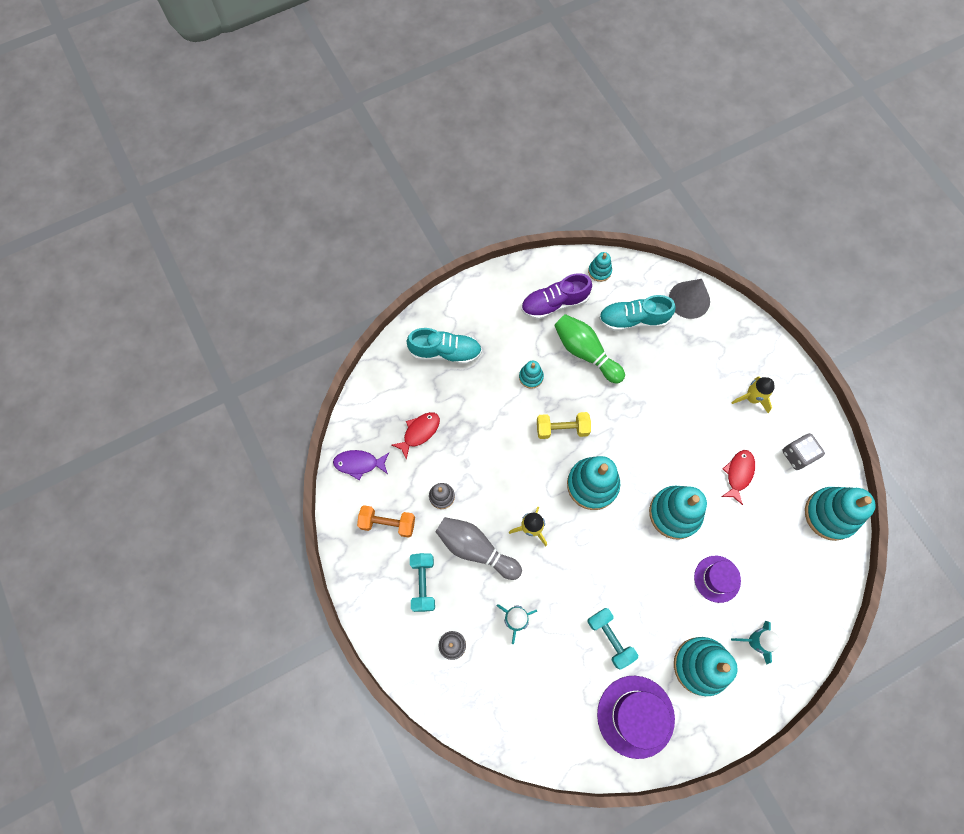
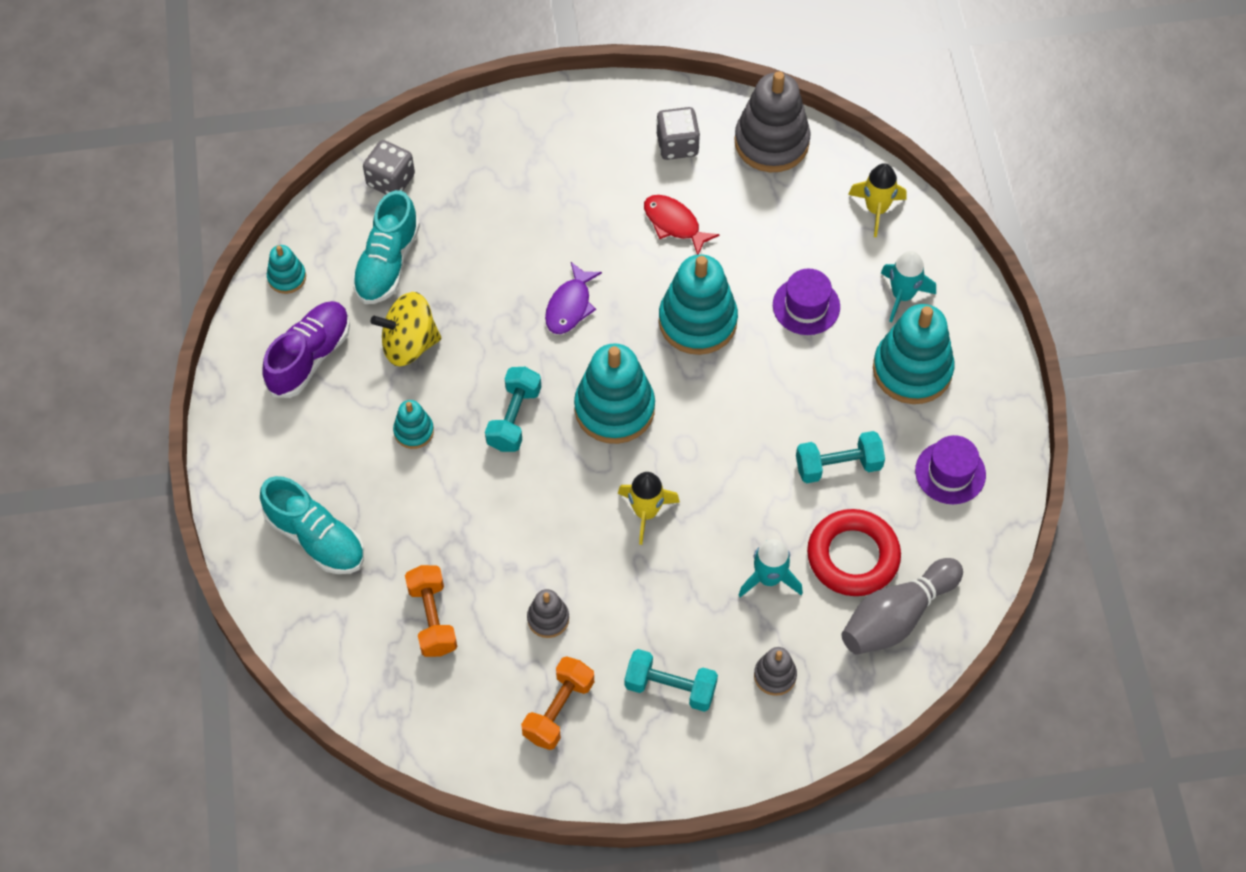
camera: 70 degrees left, 10 degrees down
(359, 464) = (445, 724): purple fish -> purple fish (570, 306)
(419, 432) = (432, 618): red fish -> orange dumbbell
(445, 352) = (316, 538): turquoise shoe -> turquoise shoe turned 105 degrees clockwise
(476, 549) = (647, 597): grey bowling pin -> grey bowling pin (897, 617)
(550, 669) = (853, 556): none -> red ring
(554, 303) = (310, 357): purple shoe -> purple shoe turned 150 degrees counterclockwise
(562, 429) = (514, 418): yellow dumbbell -> turquoise dumbbell
(585, 352) = (409, 344): green bowling pin -> yellow spinning top
(635, 716) = (950, 472): purple hat -> purple hat, size x0.63
(689, 299) = (391, 180): grey cone -> grey dice
(751, 398) = (574, 164): yellow rocket -> yellow rocket (876, 209)
(830, 514) = (771, 142): turquoise stacking toy -> grey stacking toy

